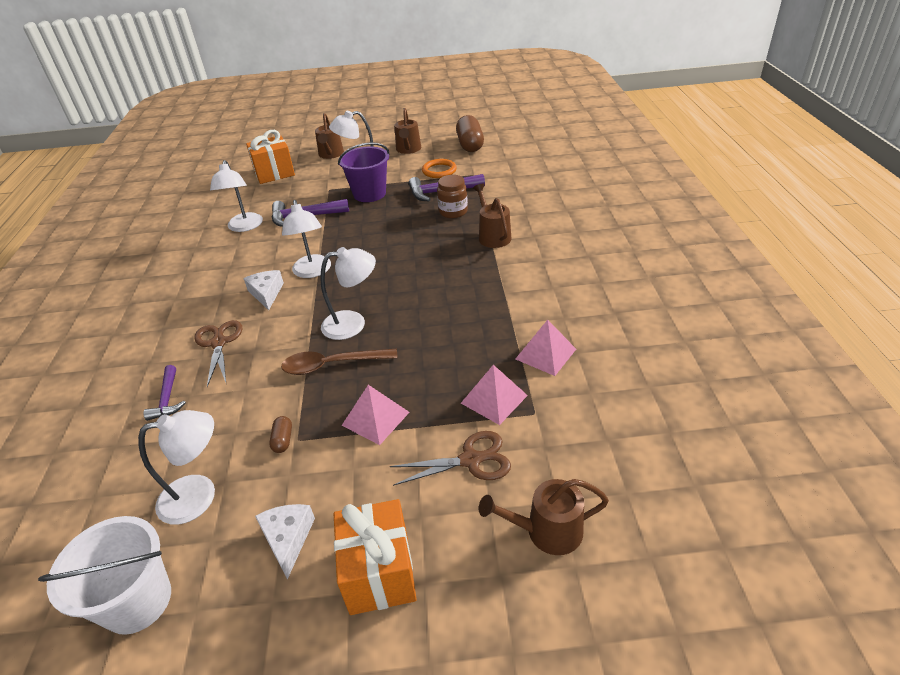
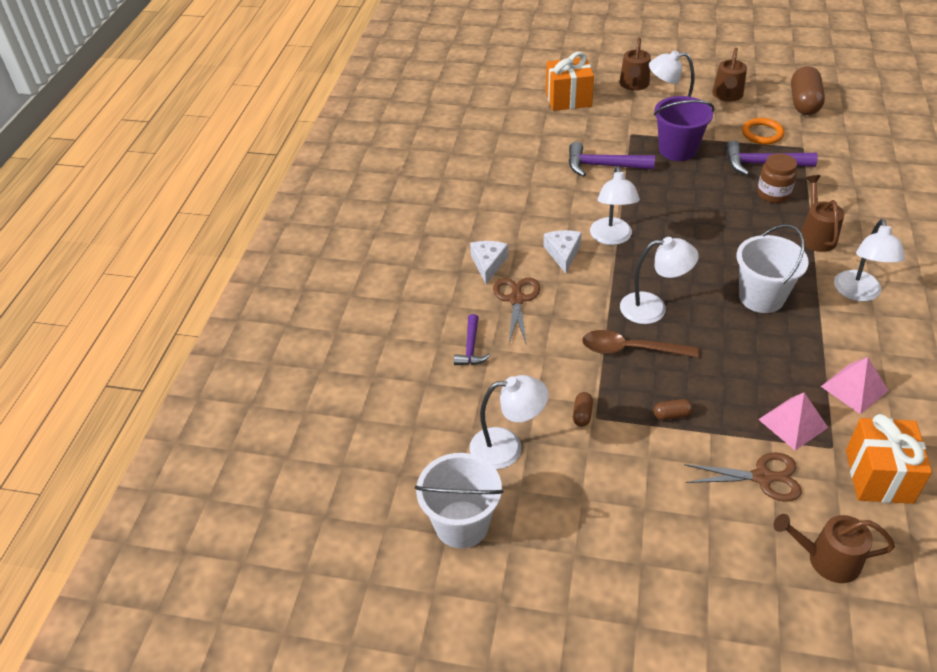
camera: 15 degrees right, 5 degrees up
(244, 227) = (537, 165): white lamp -> white lamp (858, 293)
(287, 539) = (587, 506): white cheese -> white cheese (488, 264)
(375, 418) = (672, 415): pink pyramid -> brown capsule
(379, 572) = (668, 554): orange gift -> orange gift (878, 476)
(452, 293) = (761, 297): none -> white bucket

